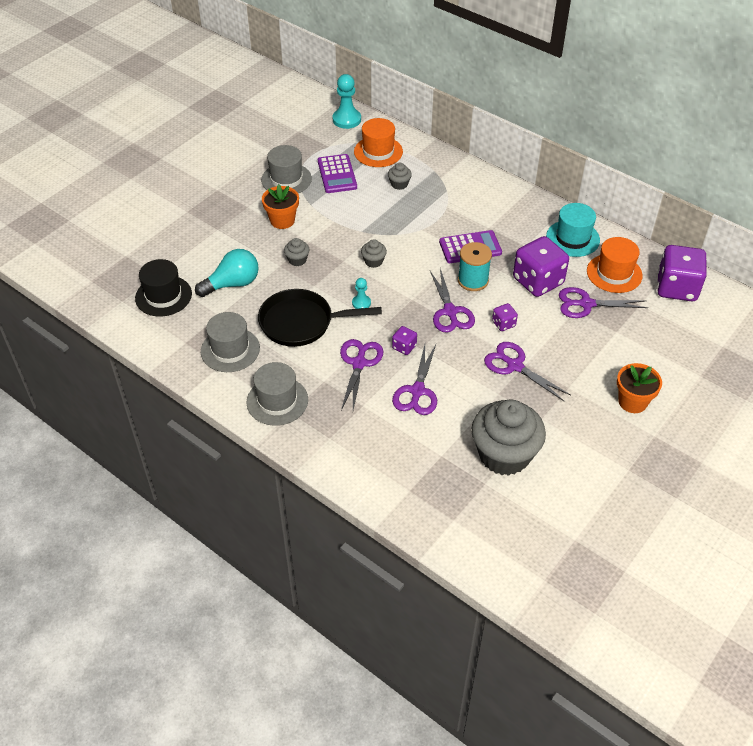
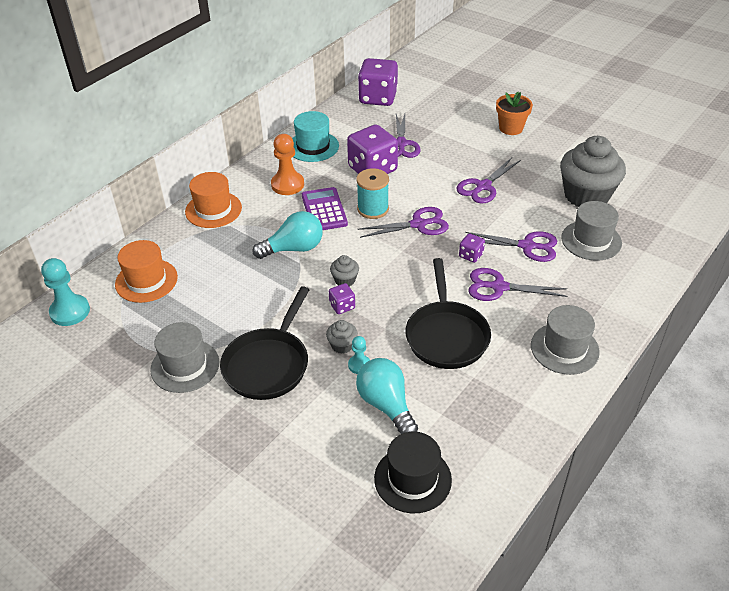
camera: 90 degrees left, 5 degrees down
(230, 350) = (497, 397): grey hat -> grey hat (591, 240)
(282, 220) = (268, 364): orange flower pot -> black pan
(337, 174) = (184, 316): purple calculator -> none
(361, 303) = (411, 288): turquoise pawn -> turquoise pawn (359, 365)
(399, 184) = (212, 262): grey cupcake -> none
(415, 230) = (294, 248): none -> turquoise light bulb
(503, 324) = (431, 191): purple dice -> purple dice (342, 306)
(507, 223) = (287, 184): none -> orange pawn
(614, 273) = (360, 127): orange hat -> orange hat (213, 210)

